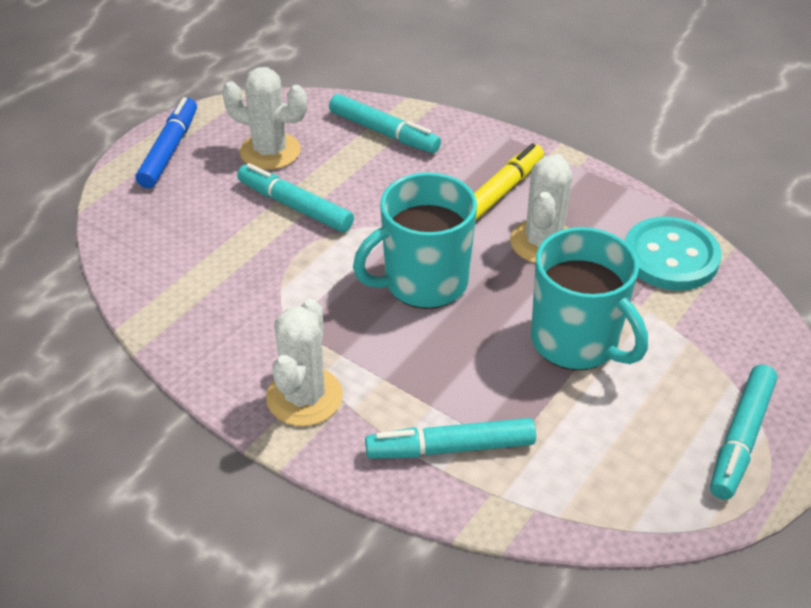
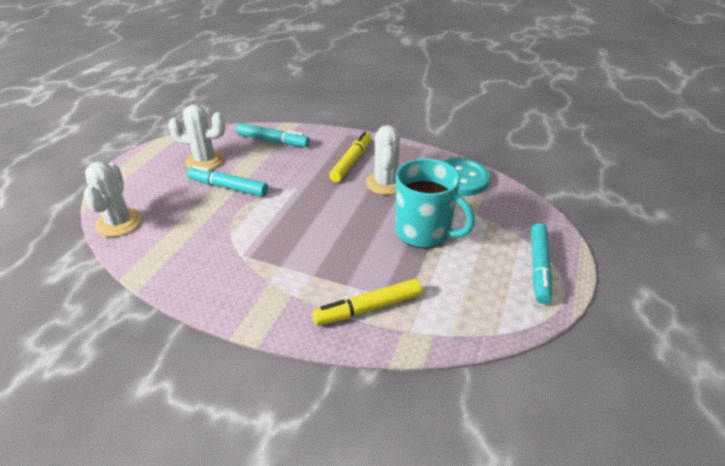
camera: 15 degrees left, 5 degrees down
(169, 150) = (138, 169): blue marker -> none
(304, 397) = (263, 296): white cactus -> white cactus (119, 223)
(423, 282) = (321, 216): turquoise mug -> none
(450, 448) = (368, 308): turquoise marker -> yellow marker

